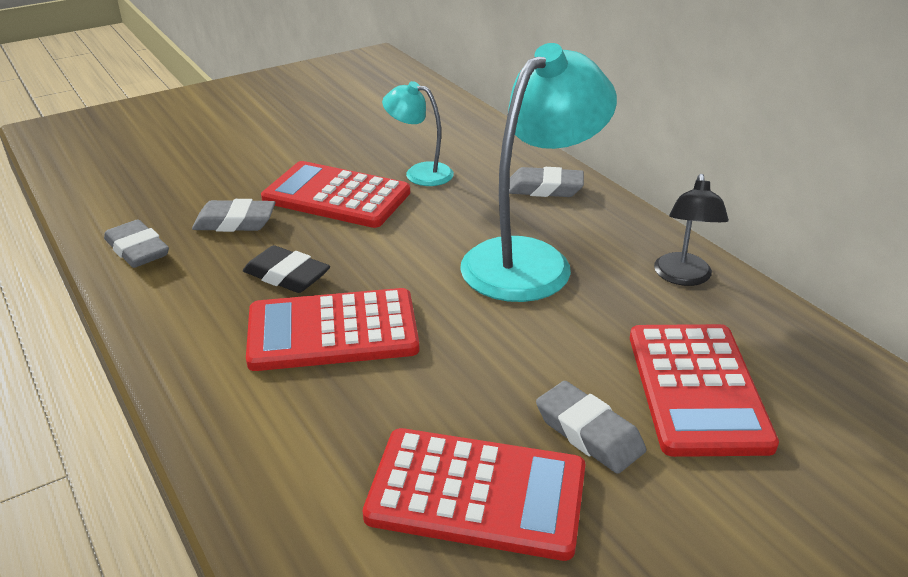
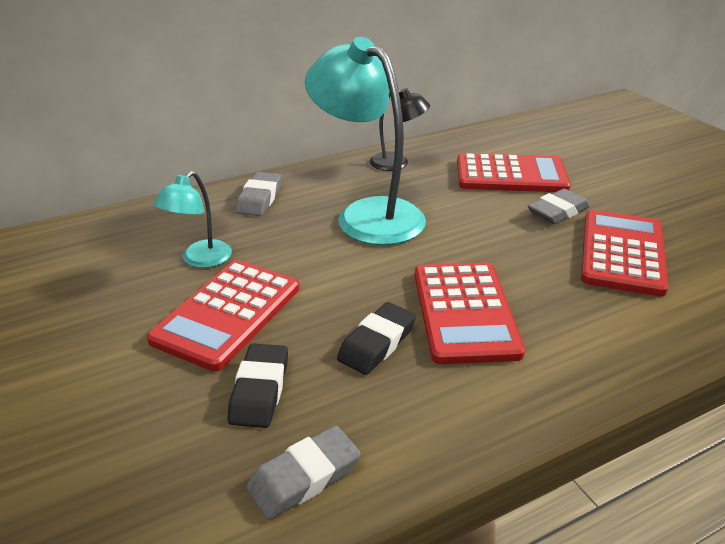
camera: 85 degrees left, 0 degrees up
(235, 222) = (259, 390): grey eraser -> black eraser

